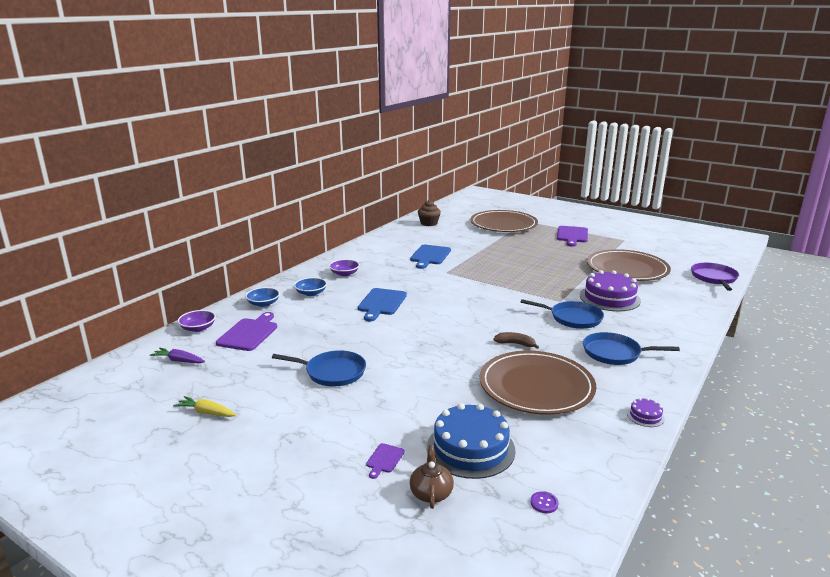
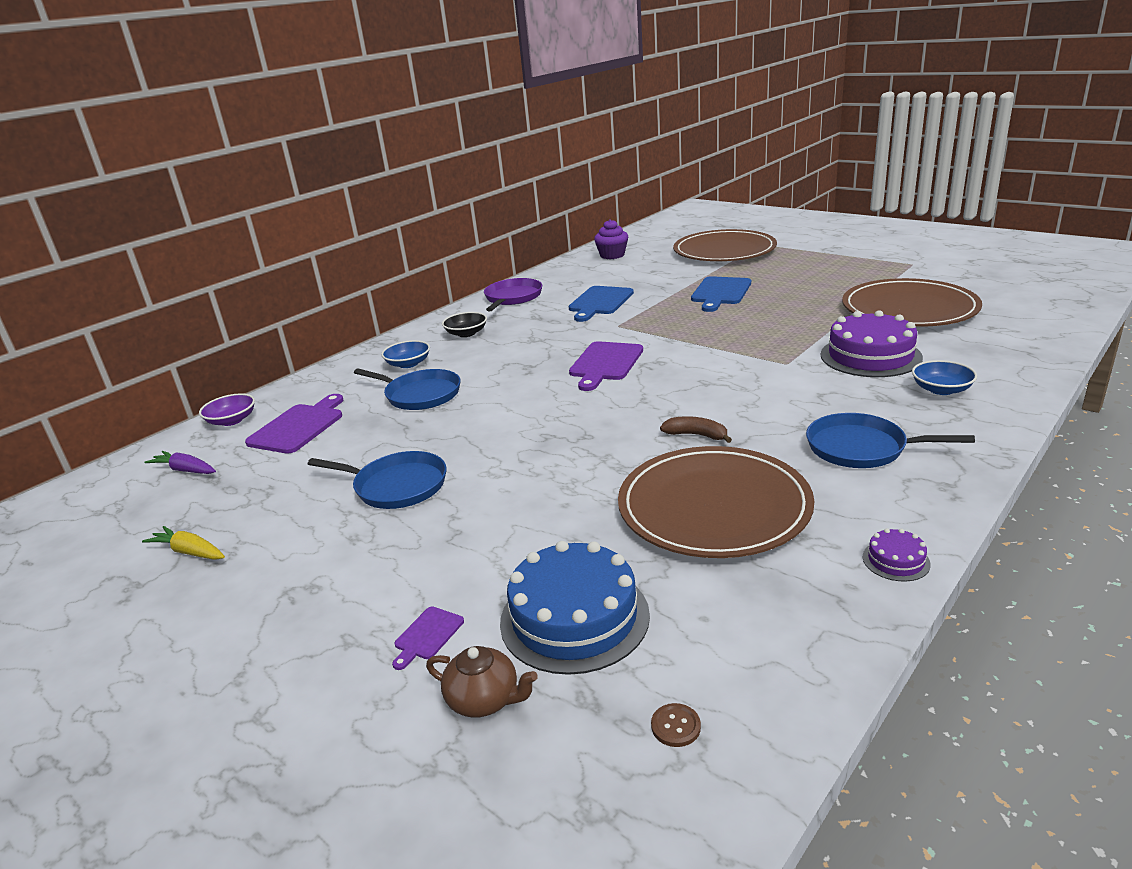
camera: 10 degrees right, 5 degrees up
(263, 303) = (336, 382): blue bowl -> blue bowl (941, 389)
(344, 273) = (466, 333): purple bowl -> black bowl
(381, 303) = (505, 376): blue cutting board -> blue cutting board (720, 292)
(429, 223) = (612, 255): brown cupcake -> purple cupcake
(431, 493) = (484, 699): brown teapot -> brown teapot turned 105 degrees clockwise
(544, 503) = (675, 726): purple button -> brown button
(572, 235) = (828, 261): purple cutting board -> purple cutting board (605, 363)
(572, 318) = (801, 391): blue pan -> blue pan (420, 394)
(714, 278) = (1058, 317): purple pan -> purple pan (512, 298)

